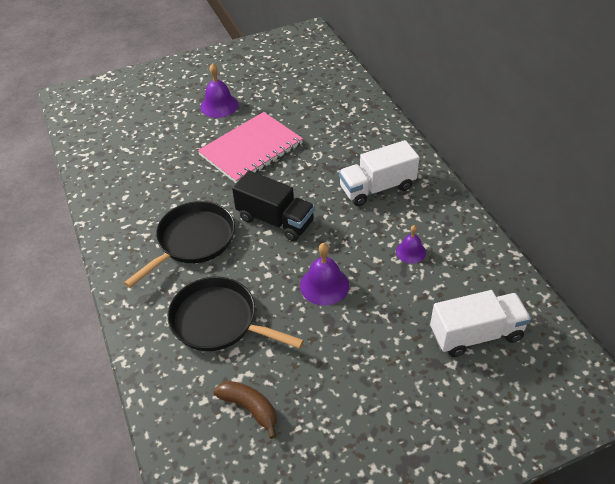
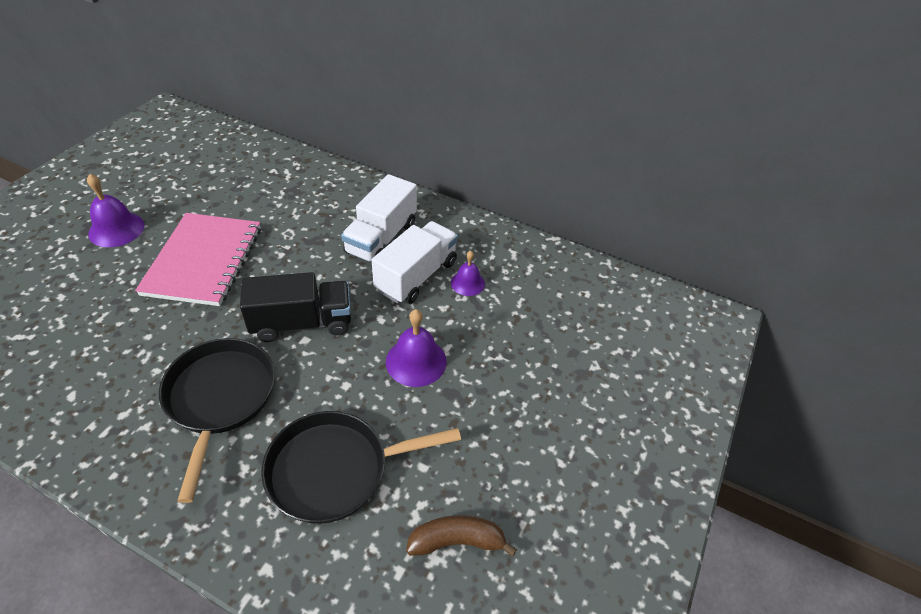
camera: 45 degrees left, 0 degrees up
(476, 334) = (589, 327): white truck -> white truck (416, 276)

